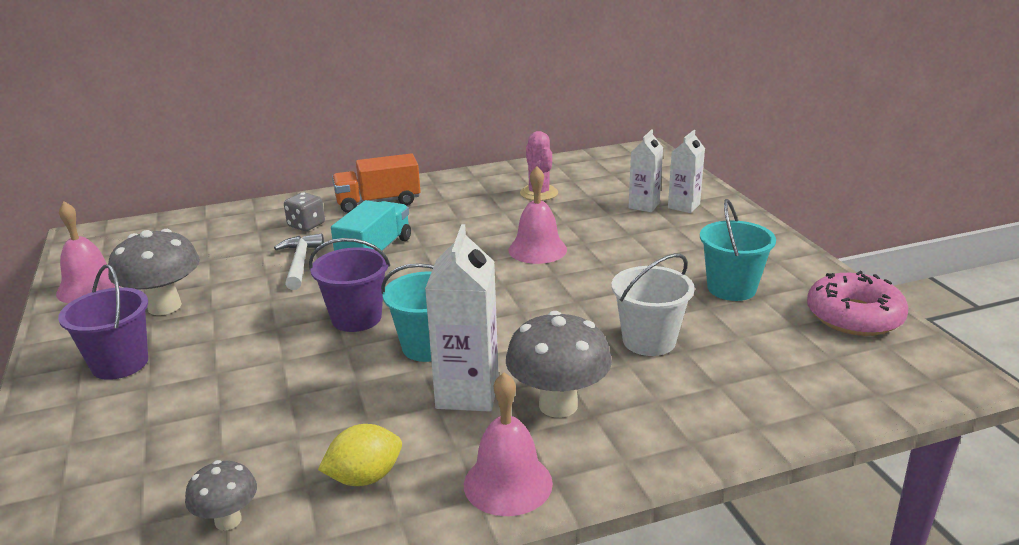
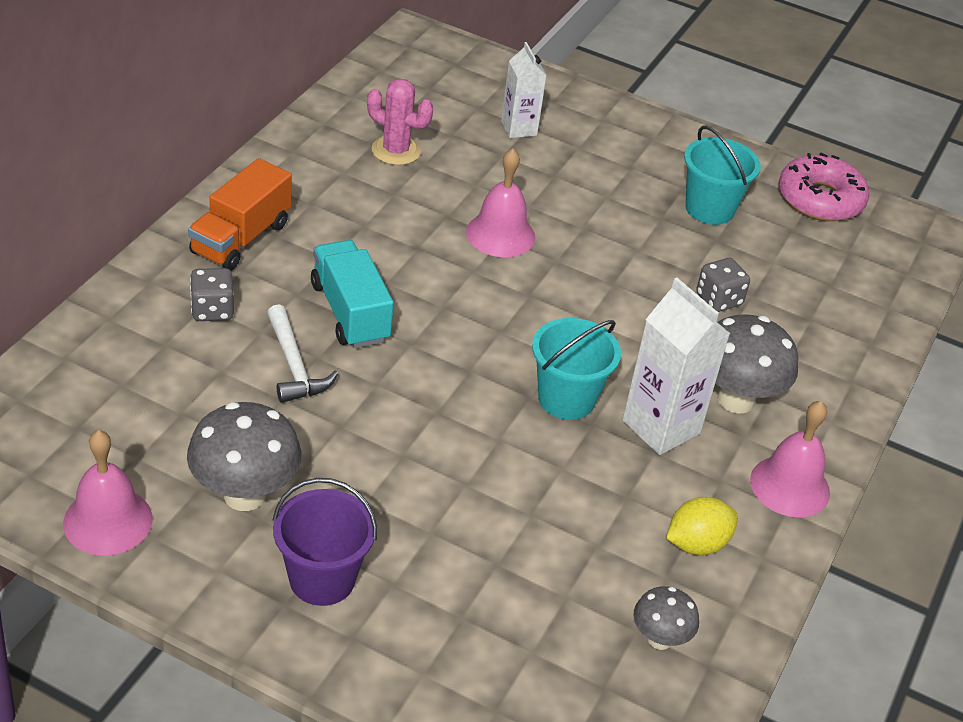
camera: 50 degrees left, 15 degrees up
(300, 263) = (294, 365): white hammer -> white hammer turned 150 degrees counterclockwise
(356, 318) = (459, 402): purple bucket -> none
(365, 477) = (696, 544): yellow lemon -> yellow lemon turned 45 degrees clockwise
(649, 341) = (718, 299): white bucket -> grey dice
(683, 206) = (554, 114): white carton -> none

